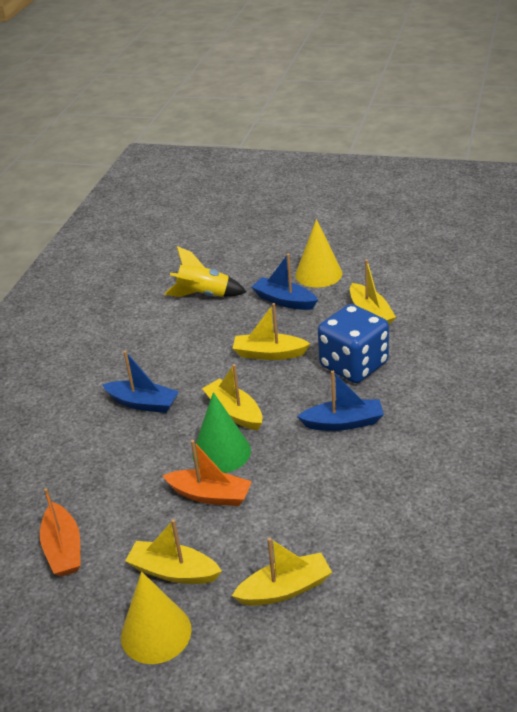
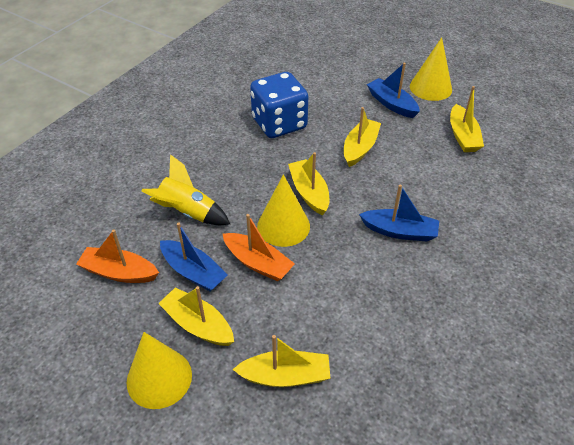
camera: 15 degrees right, 10 degrees up
(63, 549) = (119, 272): orange boat -> orange boat turned 105 degrees clockwise
(143, 403) = (237, 162): blue boat -> blue boat (193, 272)
(203, 295) = (326, 81): yellow rocket -> yellow rocket (187, 213)
(221, 452) = (283, 226): green cone -> yellow cone
(269, 354) = (360, 148): yellow boat -> yellow boat turned 90 degrees clockwise
(353, 365) = (429, 179): blue dice -> blue dice (279, 123)

